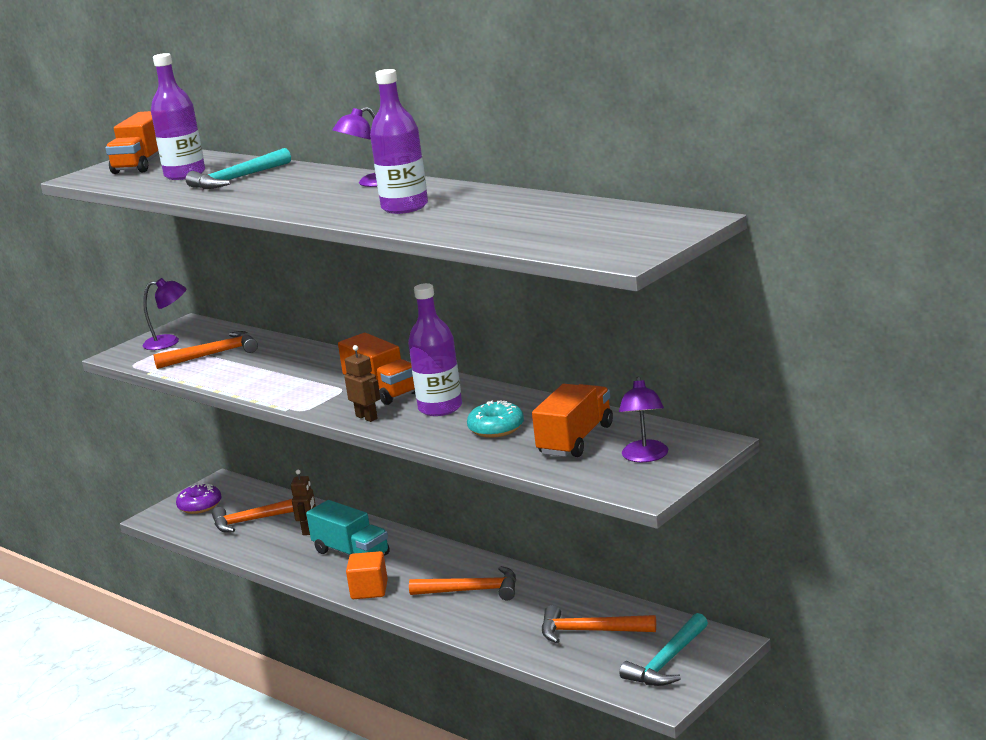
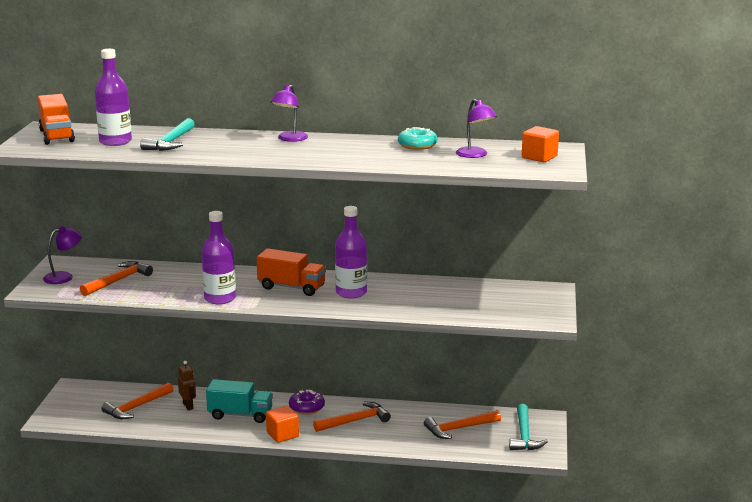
camera: 35 degrees left, 0 degrees up
(200, 506) = (77, 406): purple donut -> purple donut (306, 408)
(367, 417) = (307, 305): brown robot -> none
(404, 207) = (349, 153): purple bottle -> purple bottle (220, 298)
(496, 428) = (408, 299): turquoise donut -> turquoise donut (417, 145)
(575, 440) = (469, 299): orange truck -> none
(635, 232) = (539, 157): none -> orange cube
(645, 457) = (526, 302): purple lamp -> purple lamp (475, 155)

